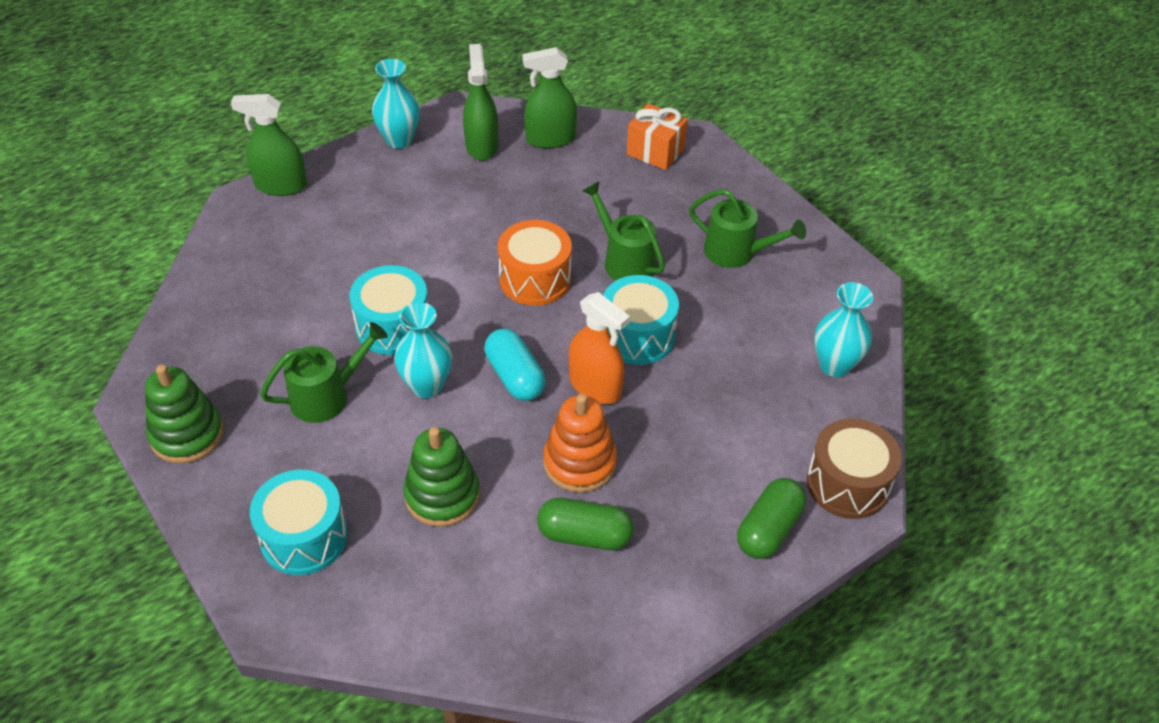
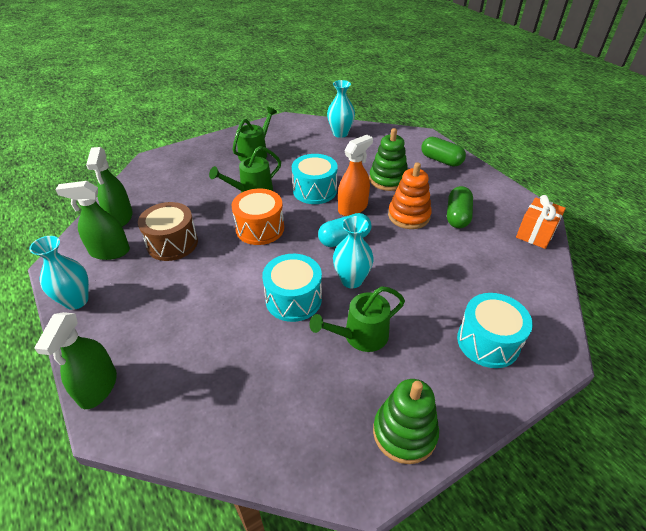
camera: 85 degrees left, 5 degrees down
(326, 396) = (361, 336): green watering can -> green watering can turned 90 degrees counterclockwise
(442, 495) = (441, 272): green stacking toy -> green stacking toy (388, 180)
(655, 151) = (157, 174): orange gift -> orange gift (535, 234)
(847, 483) = (411, 138): brown drum -> brown drum (172, 243)

